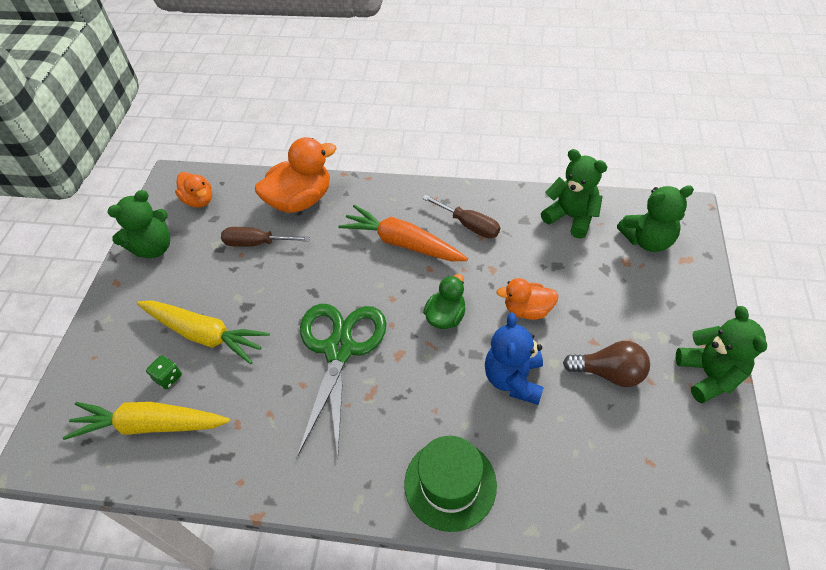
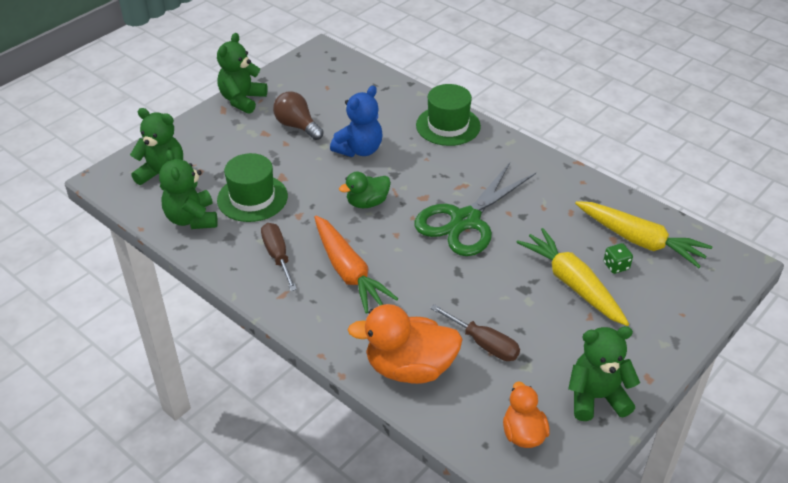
camera: 150 degrees left, 10 degrees down
(527, 310) = (305, 179): orange duck -> none
(548, 262) = (252, 198): none -> green hat

